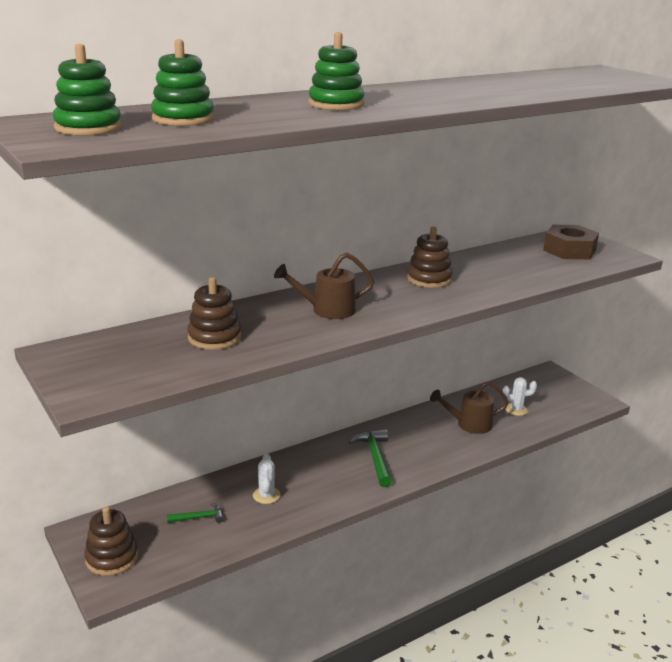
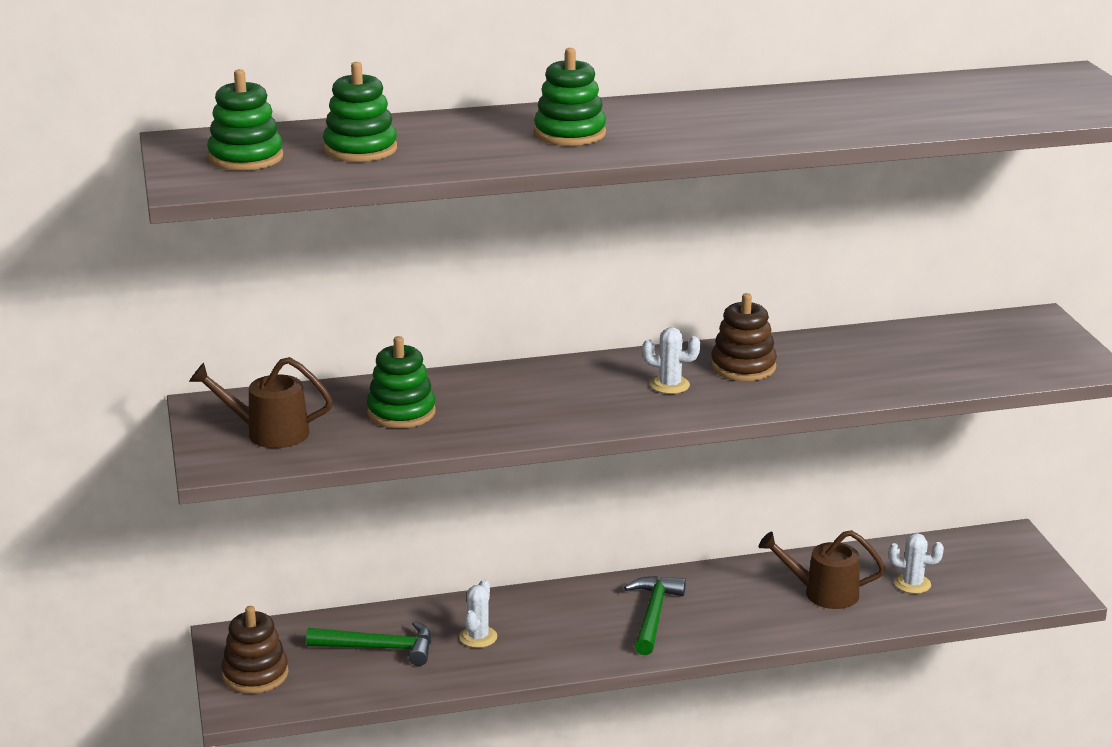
camera: 20 degrees right, 0 degrees up
(199, 517) = (380, 648): green hammer -> green hammer, size x1.70
(214, 337) = (401, 412): brown stacking toy -> green stacking toy
(326, 310) = (566, 394): brown watering can -> brown watering can (268, 433)
(391, 296) = (669, 385): none -> white cactus
(569, 250) = (1002, 346): brown nut -> none

